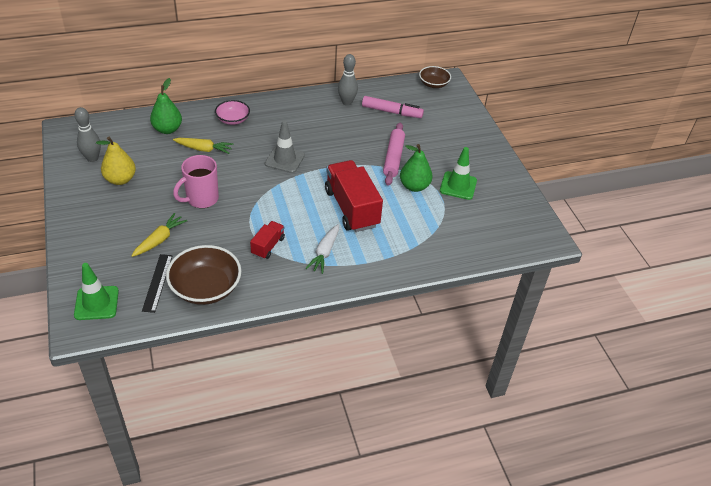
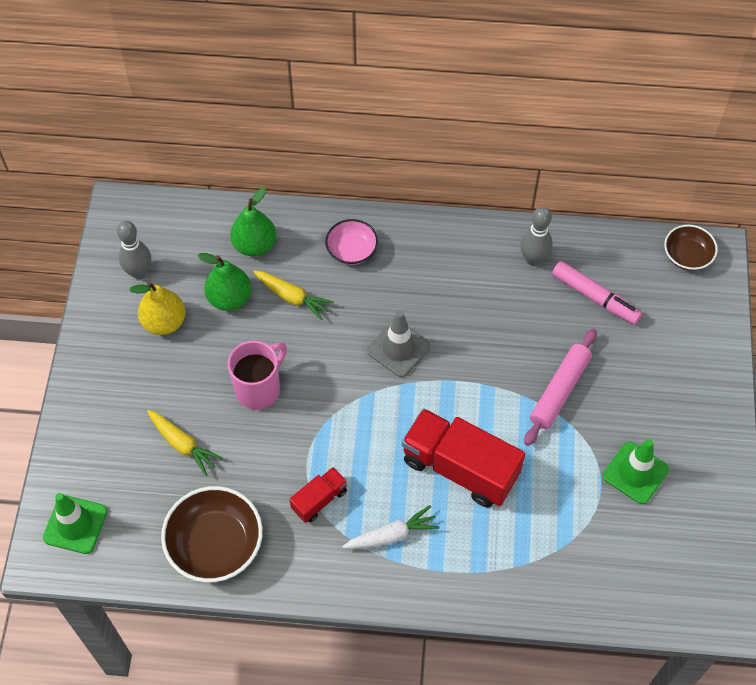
camera: 25 degrees right, 15 degrees up
(157, 282) = (158, 515): black ruler -> none
(160, 240) = (183, 444): yellow carrot -> yellow carrot turned 75 degrees clockwise
(201, 199) = (259, 389): pink mug -> pink mug turned 150 degrees clockwise
(324, 252) = (391, 535): white carrot -> white carrot turned 150 degrees counterclockwise
(351, 208) = (460, 468): red truck -> red truck turned 60 degrees counterclockwise
(414, 186) = (568, 454): green pear -> green pear (229, 298)

